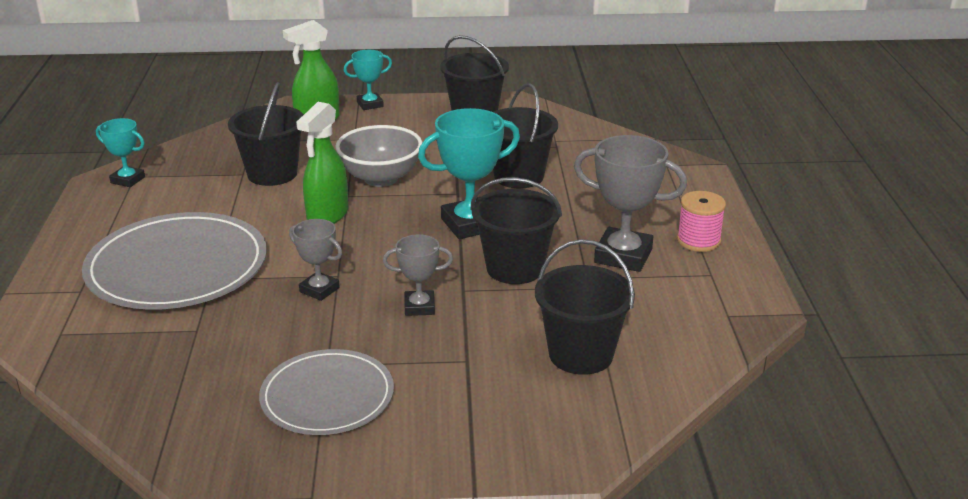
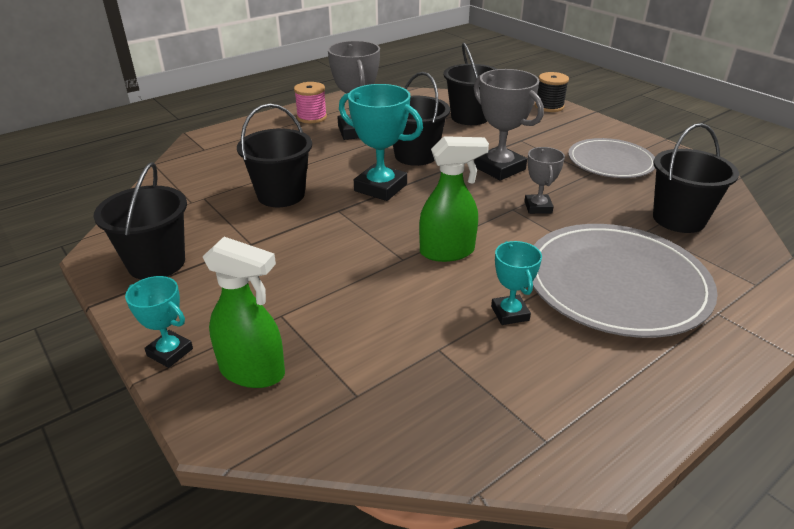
camera: 125 degrees left, 5 degrees up
(128, 180) = (561, 439): turquoise trophy -> turquoise trophy (510, 313)
(272, 174) = (415, 327): black bucket -> black bucket (678, 219)
(381, 178) = (353, 256): grey bowl -> none
(419, 307) = (499, 168): grey trophy -> grey trophy, size x1.74
(543, 453) = (549, 106): none -> black spool

